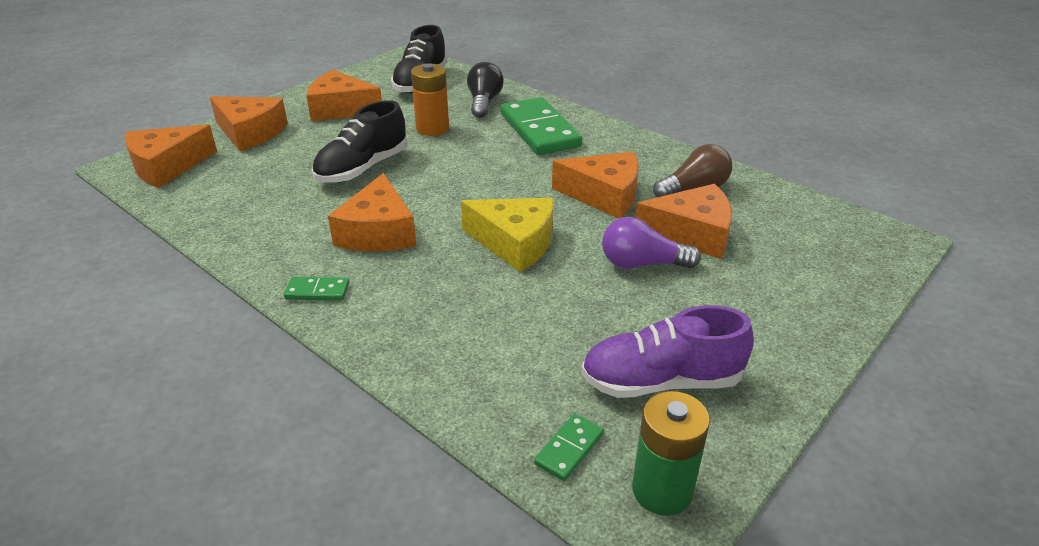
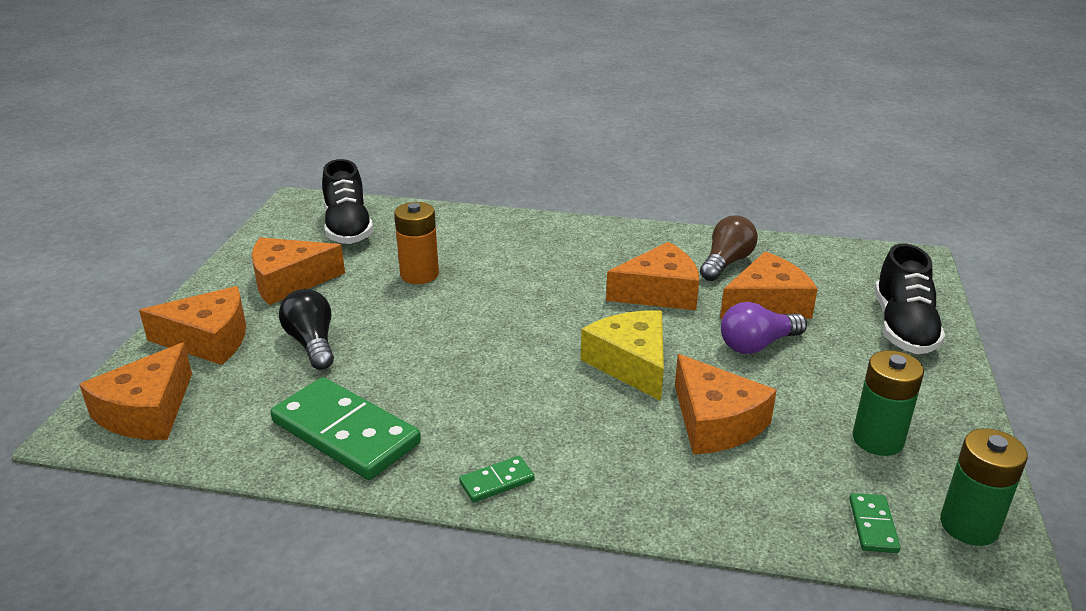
camera: 30 degrees left, 5 degrees down
(362, 168) = (393, 339): black shoe -> black shoe (903, 327)
(378, 232) = (488, 399): orange cheese -> orange cheese (715, 422)
(484, 102) = (442, 232): black light bulb -> black light bulb (312, 343)
(515, 243) = (631, 364): yellow cheese -> yellow cheese turned 105 degrees counterclockwise
(539, 130) = (530, 246): green domino -> green domino (345, 433)
(661, 381) = (877, 439): purple shoe -> green battery

